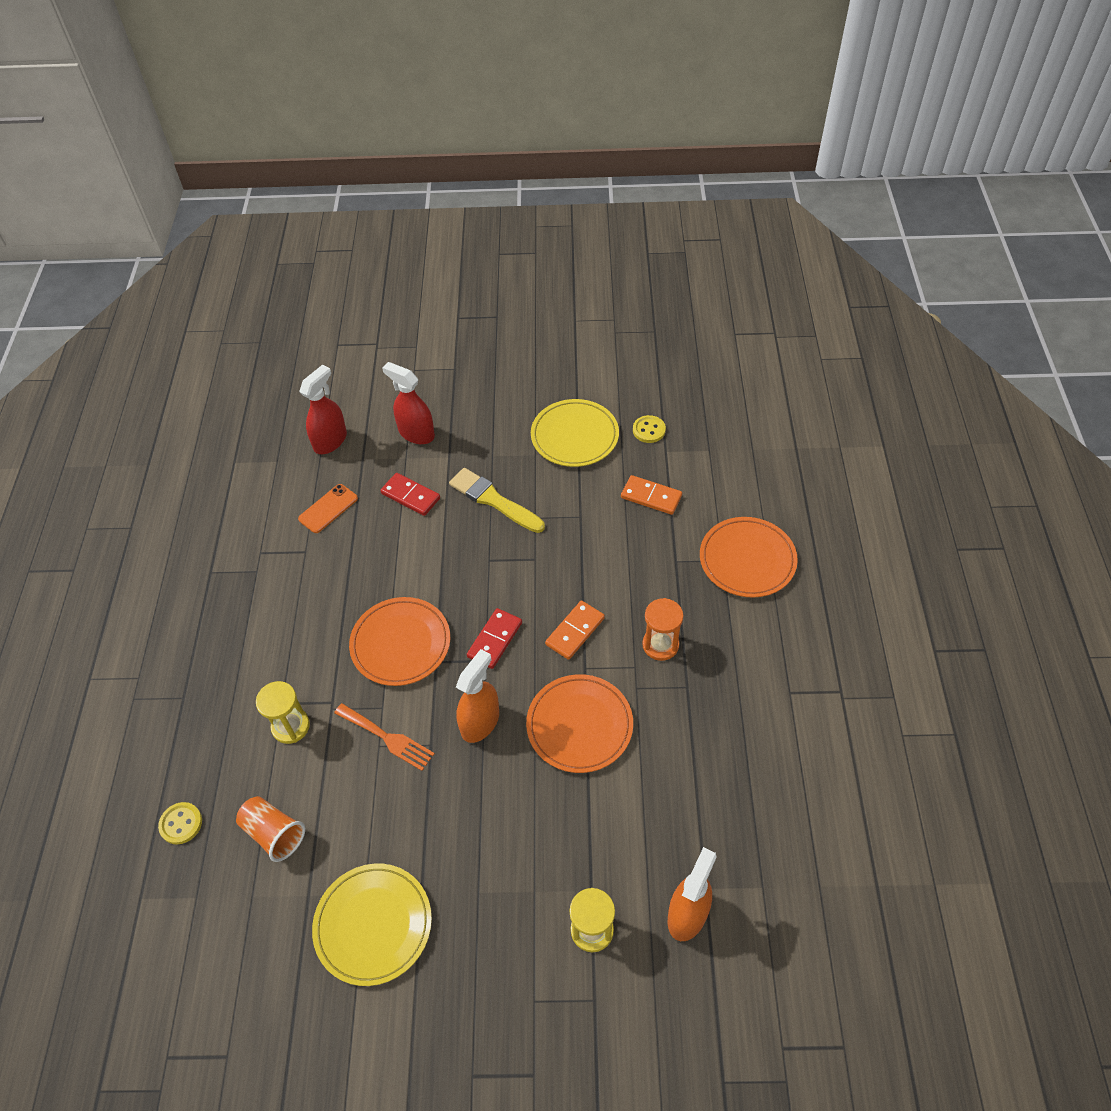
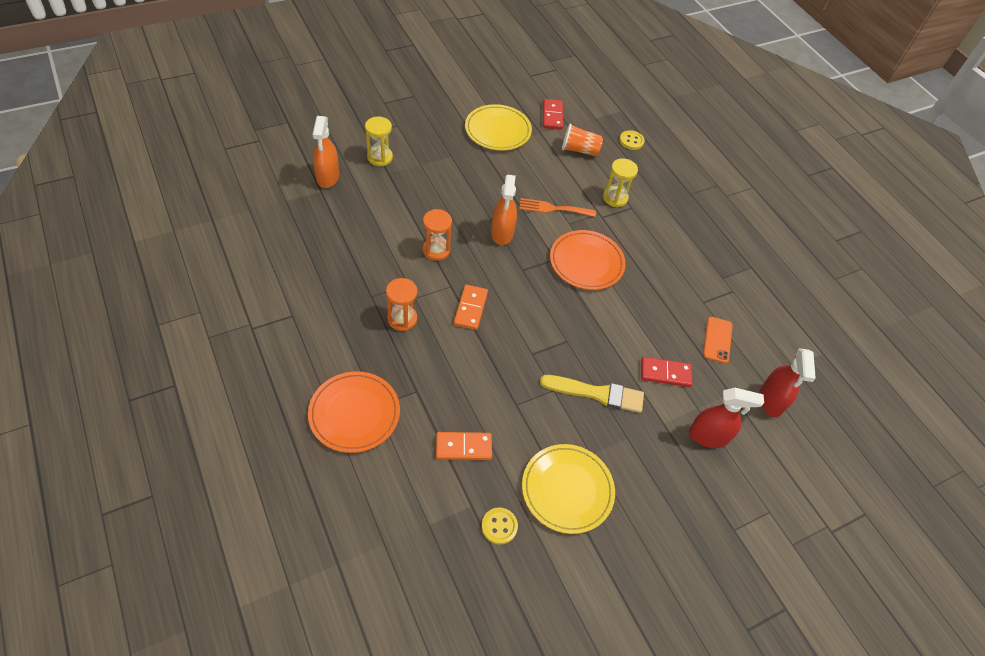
camera: 145 degrees right, 0 degrees up
(495, 640) = (524, 284): red domino -> red domino (552, 116)
(579, 725) = (436, 250): orange plate -> orange hourglass

